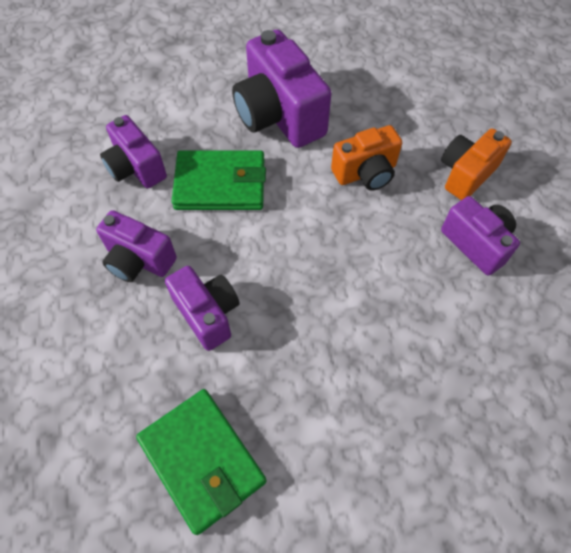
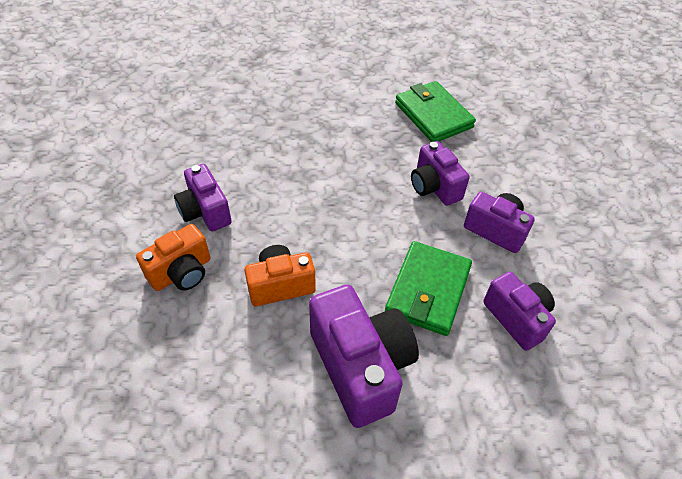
camera: 175 degrees left, 10 degrees down
(220, 184) = (428, 290): green wallet -> green wallet turned 75 degrees counterclockwise

